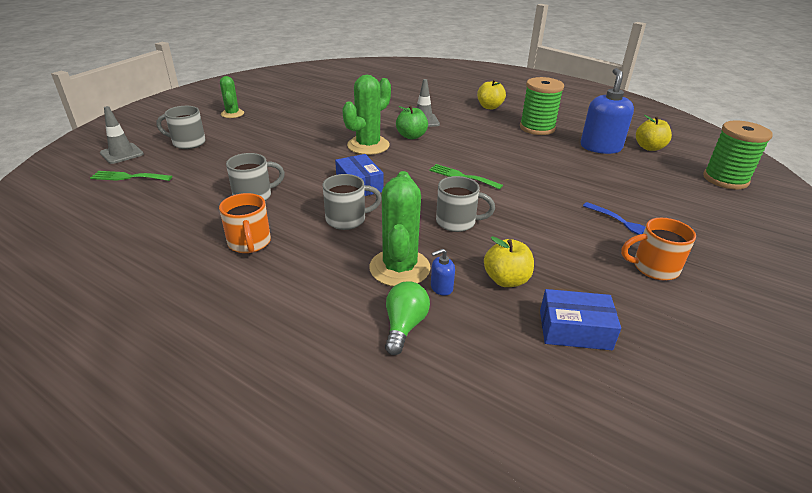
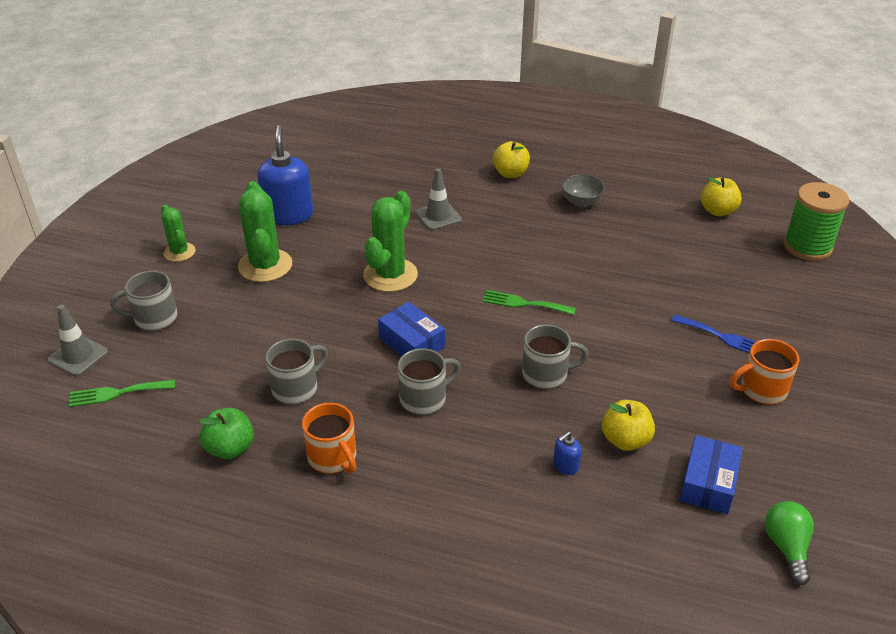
camera: 15 degrees left, 5 degrees up
(399, 268) = (512, 451): green cactus -> green cactus (265, 266)
(404, 326) = (549, 520): green light bulb -> green light bulb (786, 547)
(411, 136) = (436, 247): green apple -> green apple (230, 448)
(537, 128) = (581, 202): green spool -> grey bowl
(574, 330) = (708, 483): blue box -> blue box turned 60 degrees counterclockwise
(600, 147) = (664, 221): blue soap dispenser -> blue soap dispenser (288, 215)

